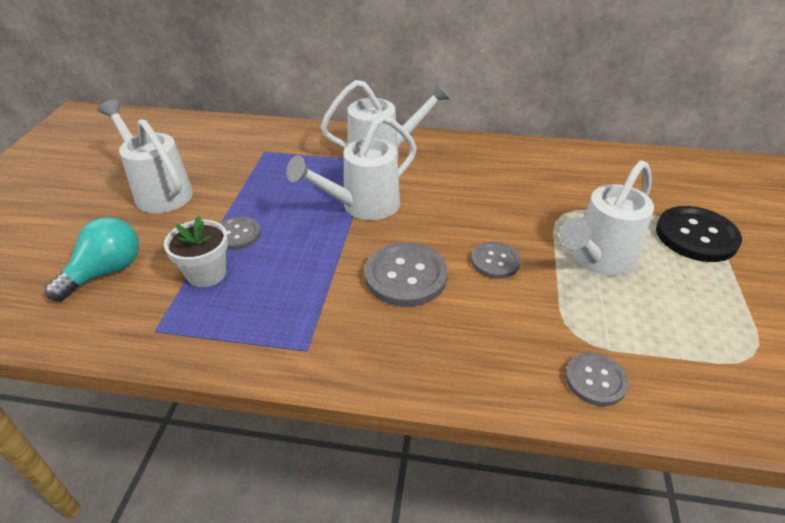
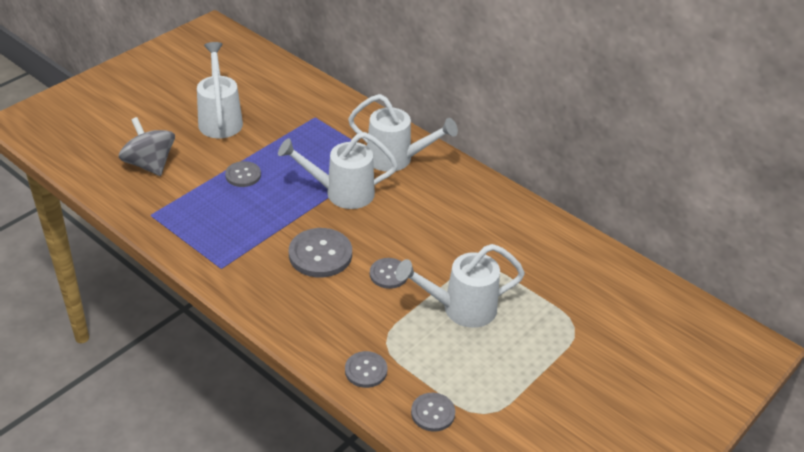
camera: 30 degrees right, 0 degrees up
(106, 272) = (150, 164): turquoise light bulb -> grey spinning top
(206, 273) = (204, 193): white flower pot -> none
(696, 236) = (558, 330): black button -> none
(714, 387) = (433, 413): none -> grey button

